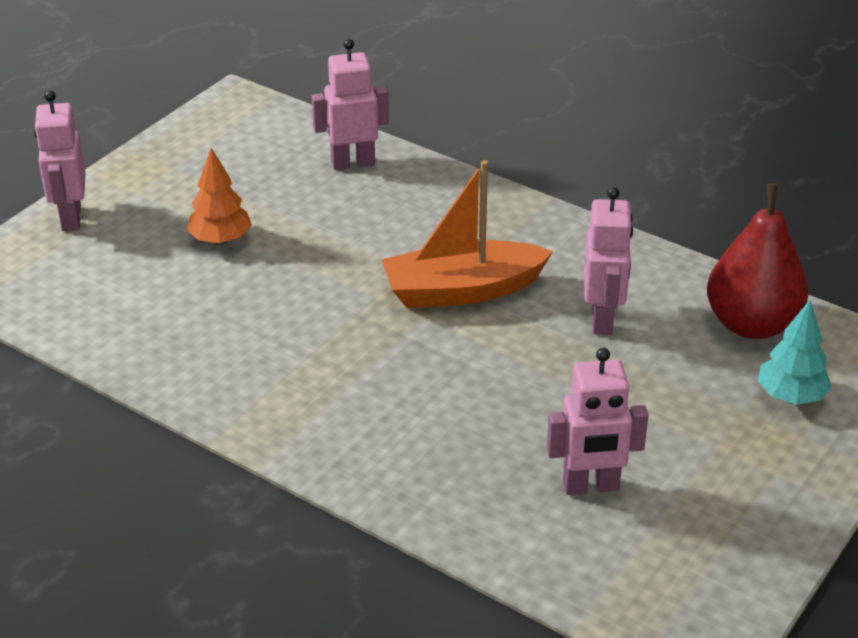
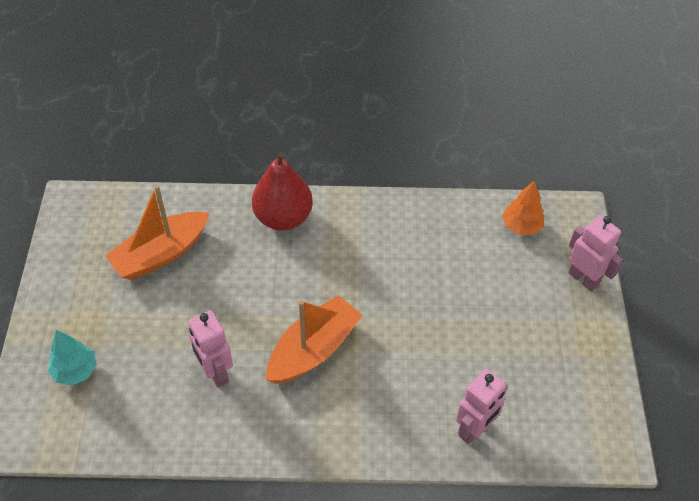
camera: 145 degrees right, 15 degrees up
(220, 240) = (485, 310): orange tree -> orange tree (521, 226)
(591, 486) = (161, 254): pink robot -> orange boat
(751, 324) = (120, 420): red pear -> red pear (283, 217)

